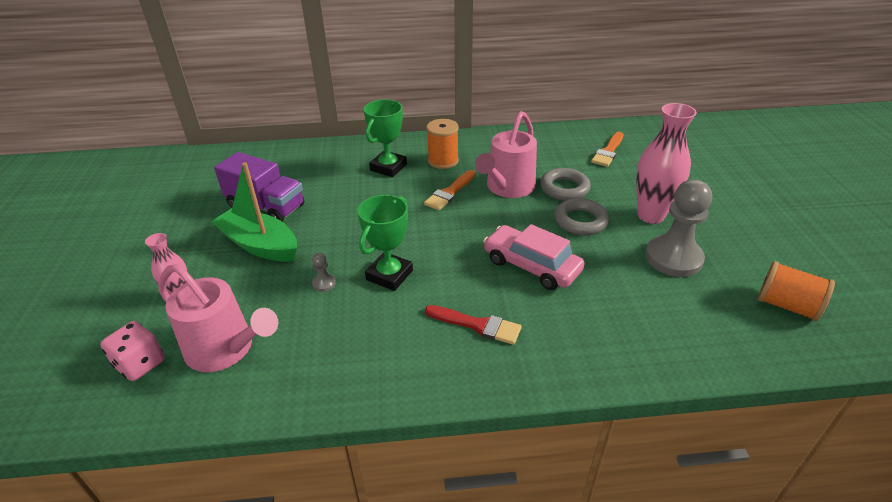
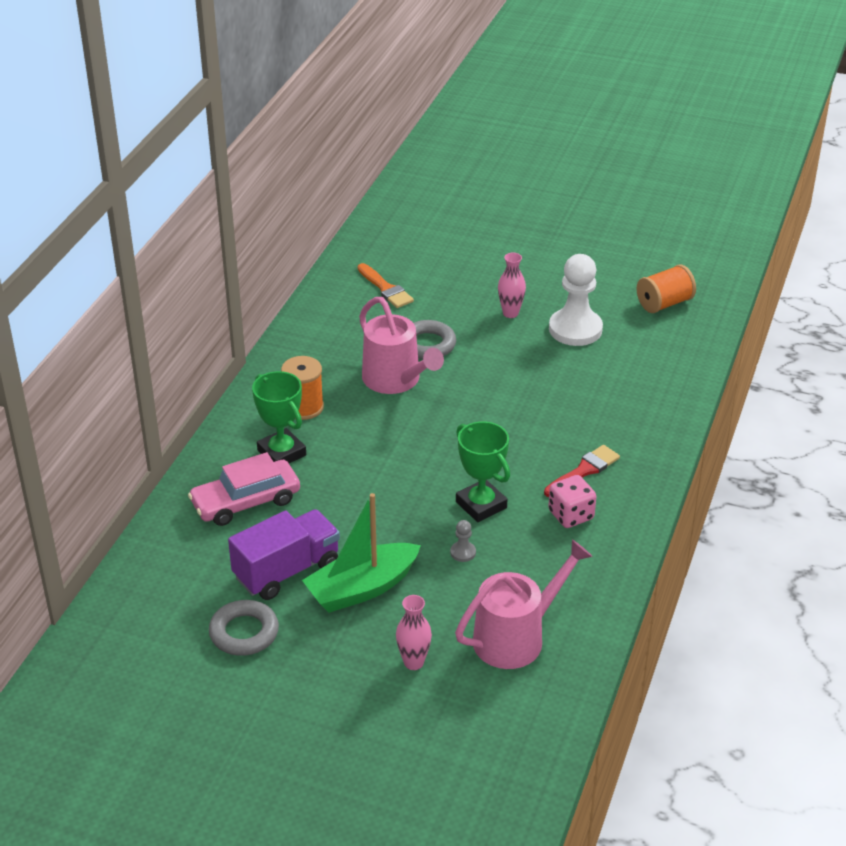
camera: 65 degrees left, 0 degrees up
(140, 364) = (500, 700): pink dice -> pink dice (571, 515)
(450, 192) = (372, 422): orange brush -> none
(531, 265) = (529, 412): pink car -> pink car (246, 502)
(580, 221) = (487, 357): grey ring -> grey ring (244, 632)
(650, 215) = (510, 313): pink vase -> pink vase, size x0.56
(673, 258) = (575, 329): grey pawn -> white pawn

